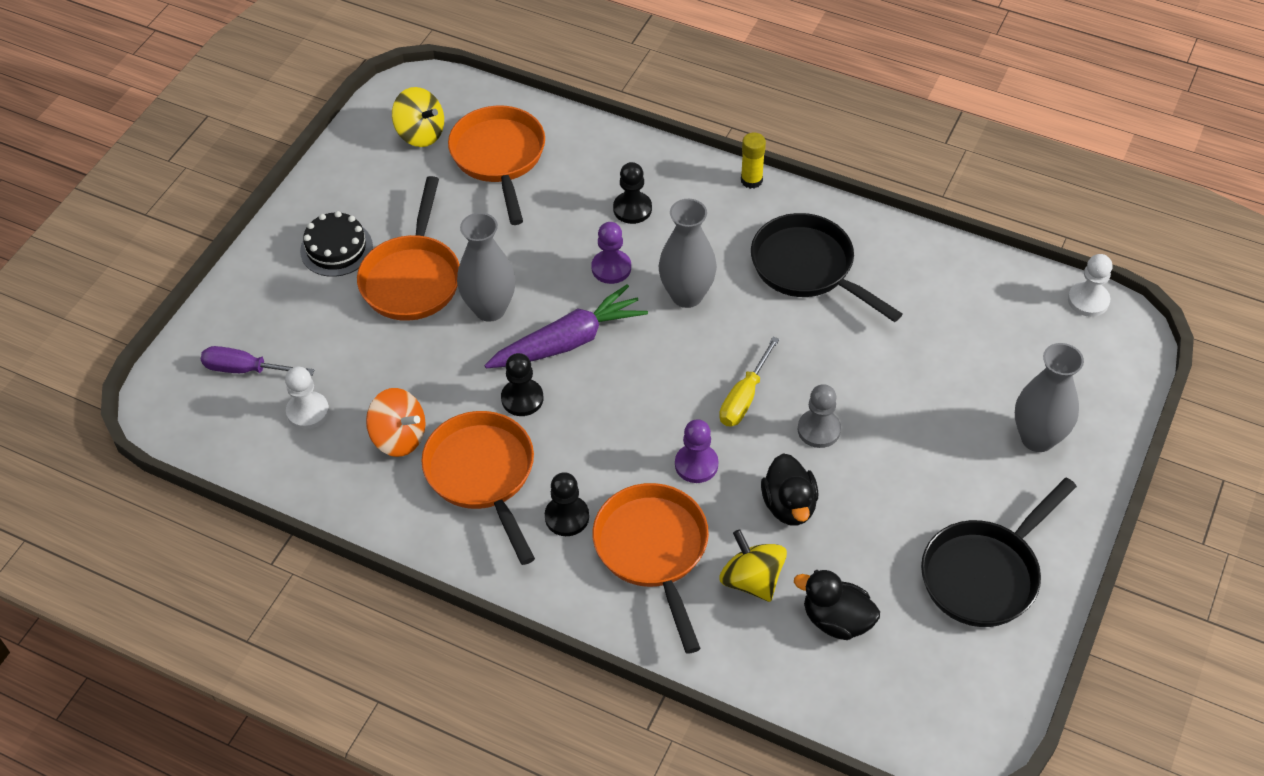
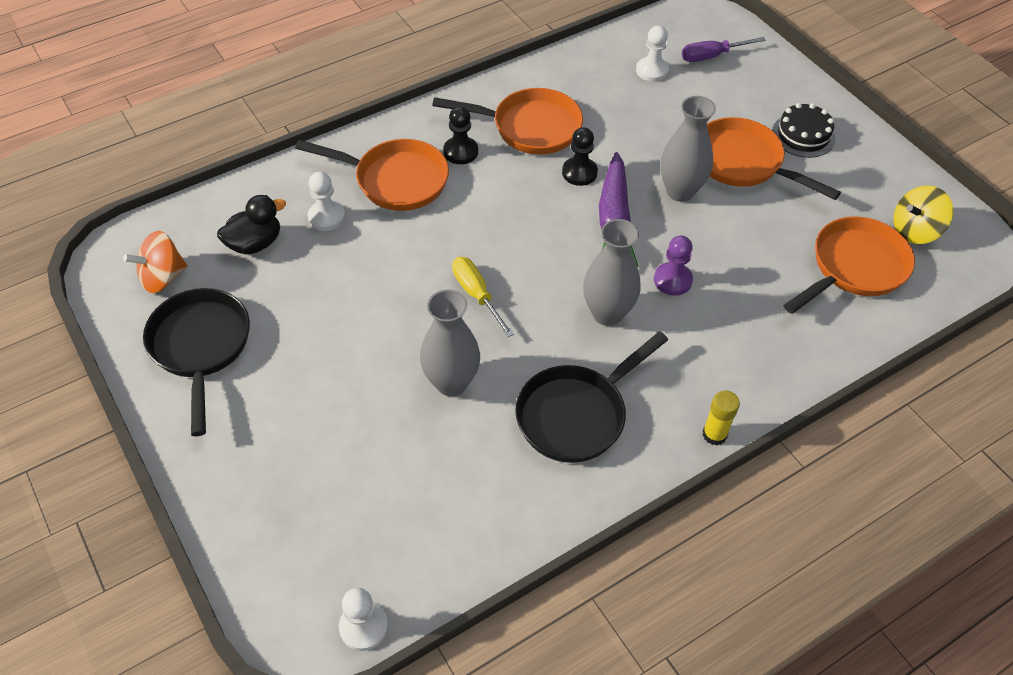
camera: 120 degrees right, 0 degrees up
(246, 369) = (712, 56): purple screwdriver -> purple screwdriver turned 150 degrees counterclockwise
(399, 437) = (595, 102): orange spinning top -> orange spinning top (162, 277)
(499, 158) = (854, 267): orange pan -> orange pan turned 60 degrees counterclockwise
(632, 209) = (733, 327): black pawn -> none
(696, 464) = (442, 236): purple pawn -> none
(751, 580) = (326, 217): yellow spinning top -> white pawn
(789, 505) = (362, 268): black duck -> none
(808, 268) = (576, 415): black pan -> black pan turned 150 degrees clockwise
(819, 430) = (408, 323): grey pawn -> none
(1037, 438) = (269, 467): grey vase -> grey vase (451, 382)

